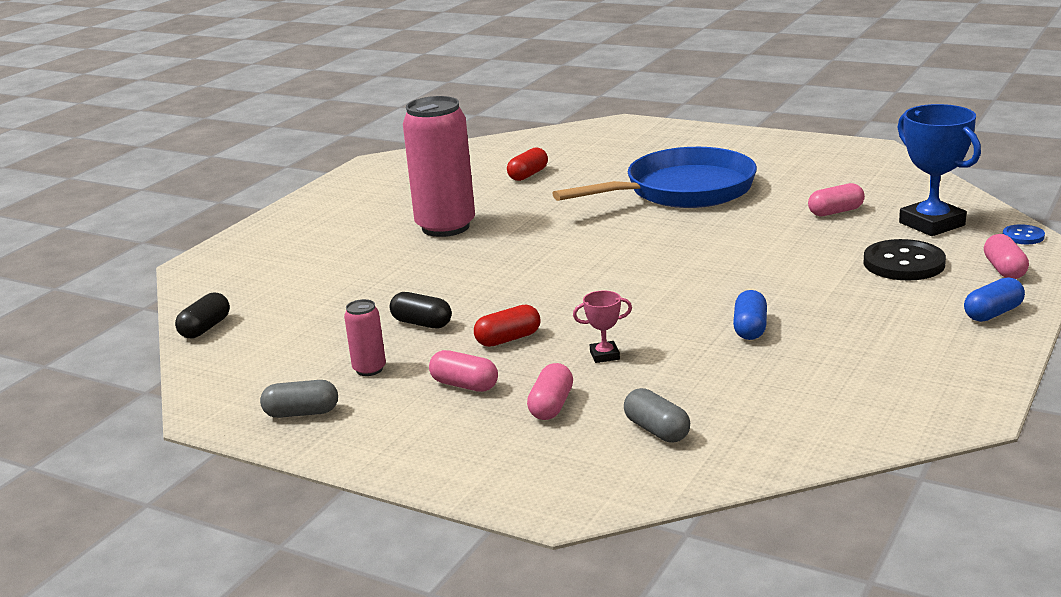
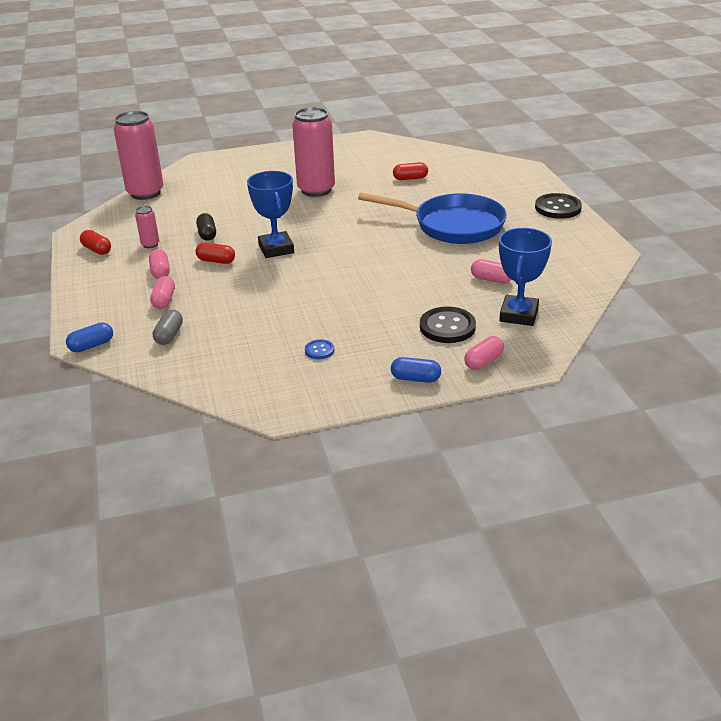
camera: 45 degrees right, 10 degrees up
(205, 328) = (145, 193): black capsule -> pink can
(301, 413) = (97, 250): grey capsule -> red capsule
(550, 294) = (276, 249): none -> blue trophy
(551, 406) = (164, 300): pink capsule -> pink capsule turned 60 degrees counterclockwise
(604, 355) = (228, 291): pink trophy -> none
(738, 138) = (558, 208): none -> black button
(750, 328) = (304, 315): blue capsule -> blue capsule (91, 346)
(1023, 236) = (545, 351): blue button -> blue button (319, 350)

